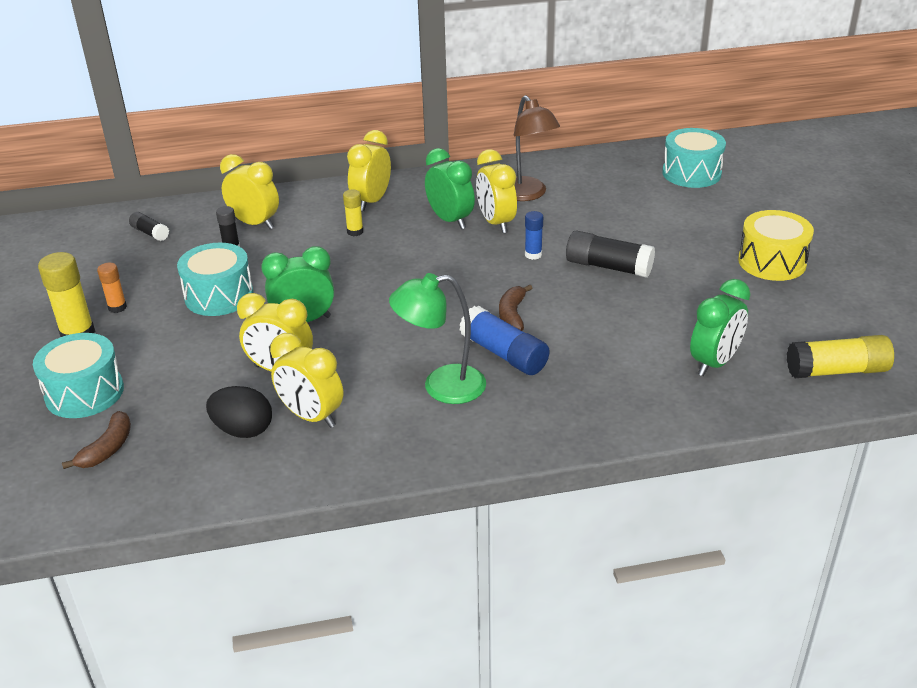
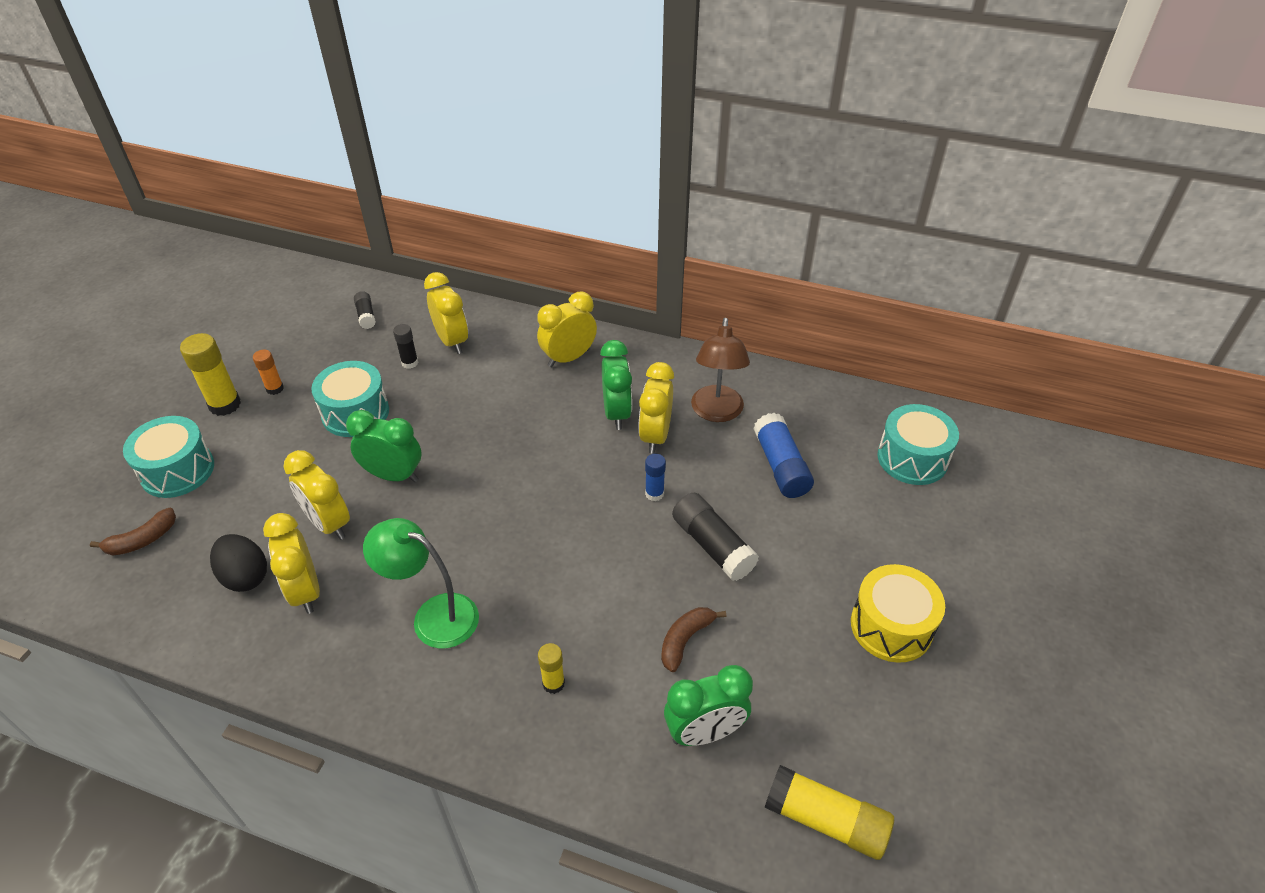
camera: 30 degrees right, 10 degrees up
(355, 232) = (523, 389): yellow glue stick -> yellow glue stick (553, 683)
(504, 354) = (519, 606): blue glue stick -> blue glue stick (780, 466)
(512, 315) = (569, 561): brown banana -> brown banana (685, 640)

